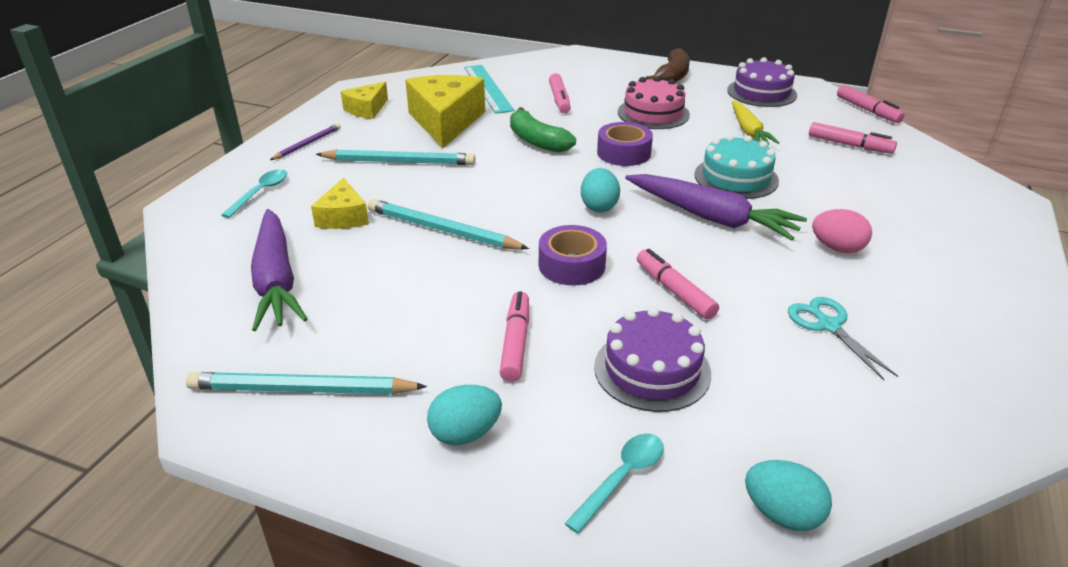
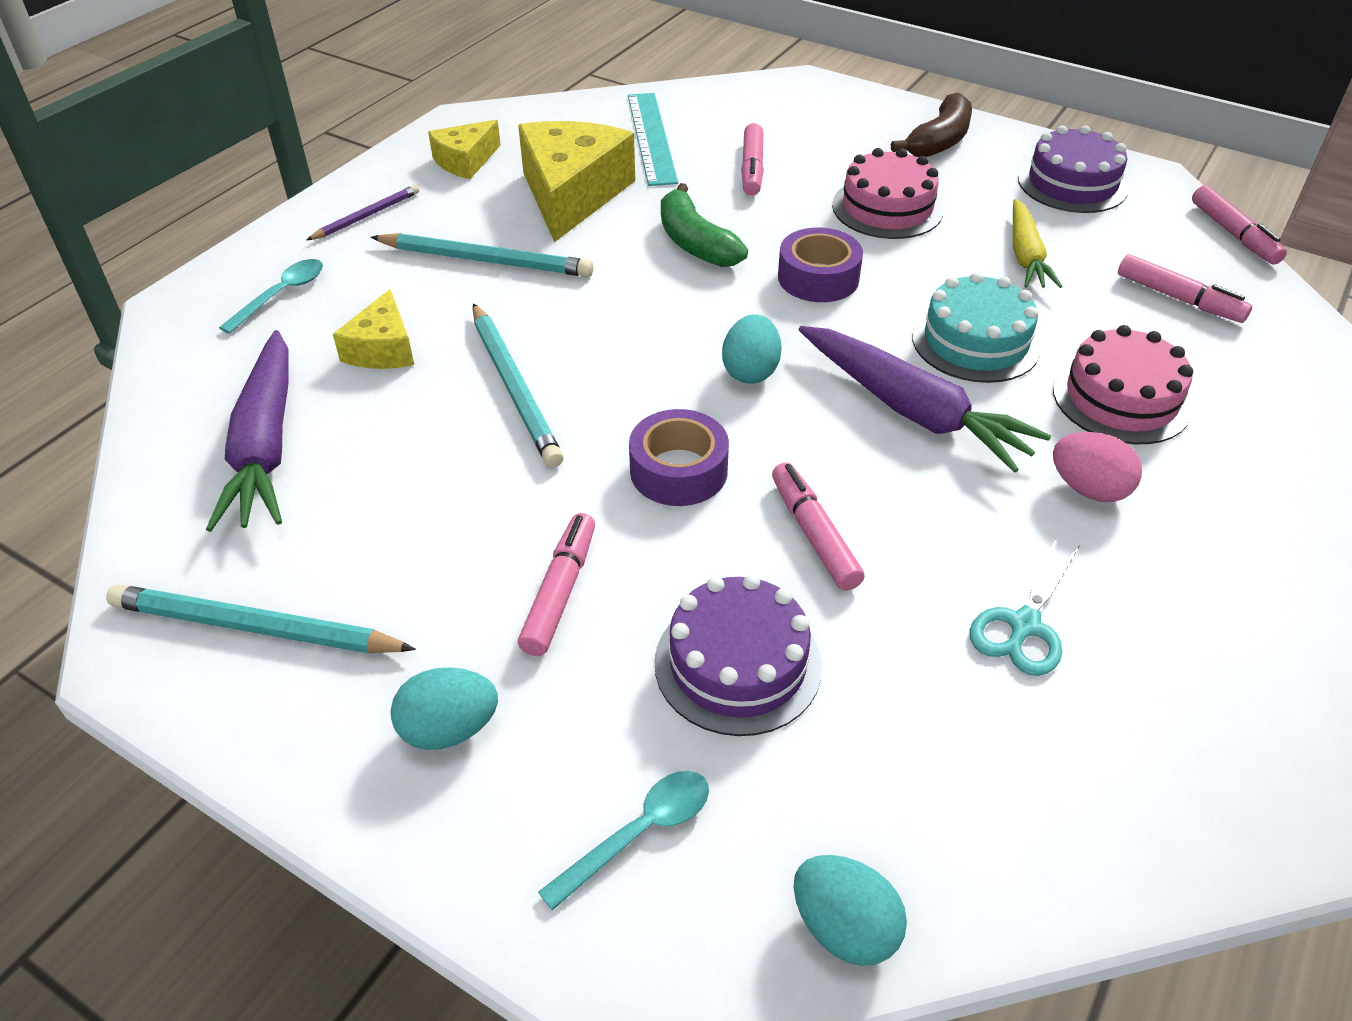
camera: 10 degrees right, 10 degrees up
(443, 230) = (514, 387): turquoise pencil -> turquoise pencil turned 150 degrees counterclockwise
(828, 326) = (1024, 625): turquoise scissors -> turquoise scissors turned 135 degrees counterclockwise
(837, 199) = (1121, 398): none -> pink cake

